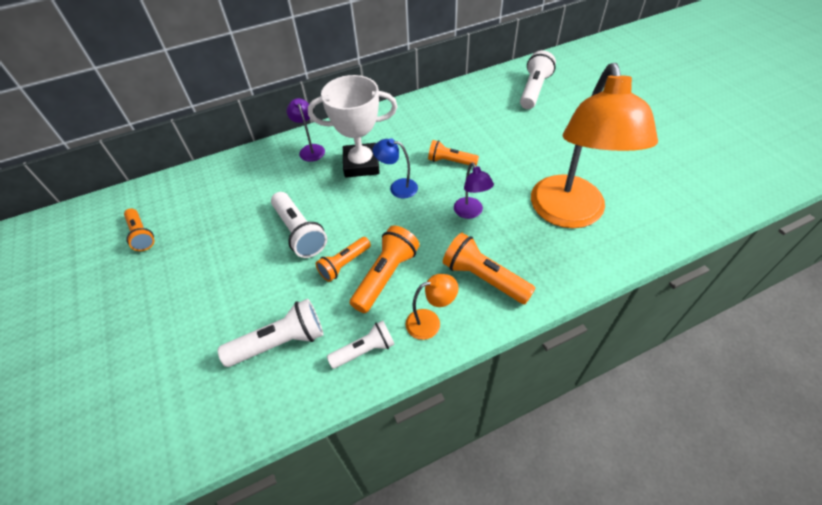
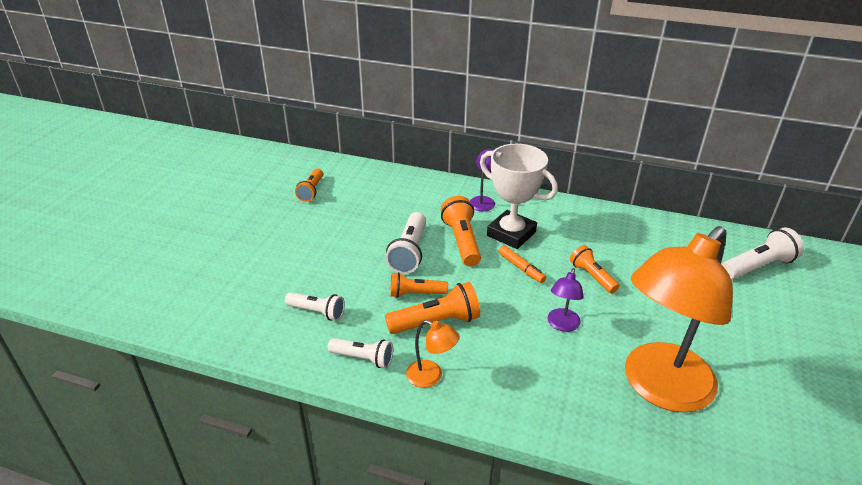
camera: 40 degrees right, 15 degrees down
(280, 342) = (317, 312): white flashlight -> white flashlight, size x0.66
(397, 187) = (521, 268): blue lamp -> orange marker
(484, 278) = (512, 379): orange flashlight -> orange flashlight (462, 241)

